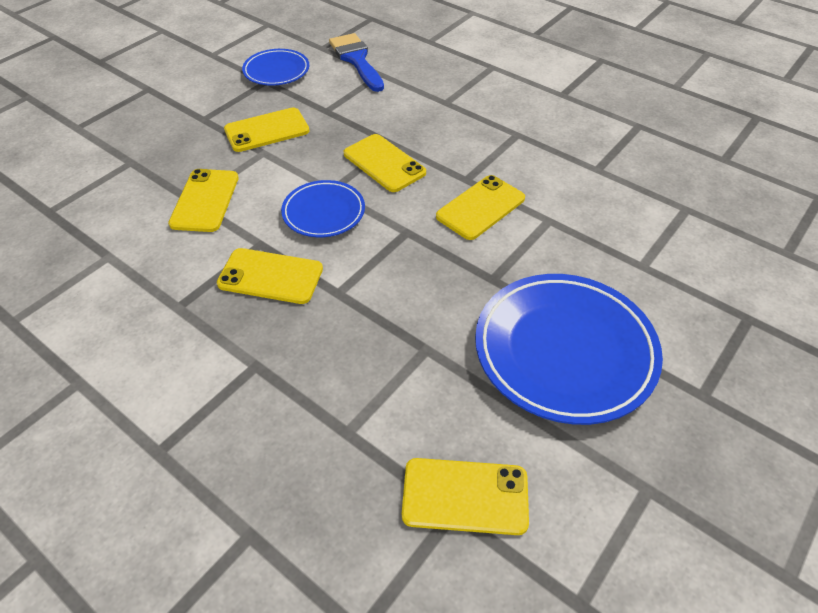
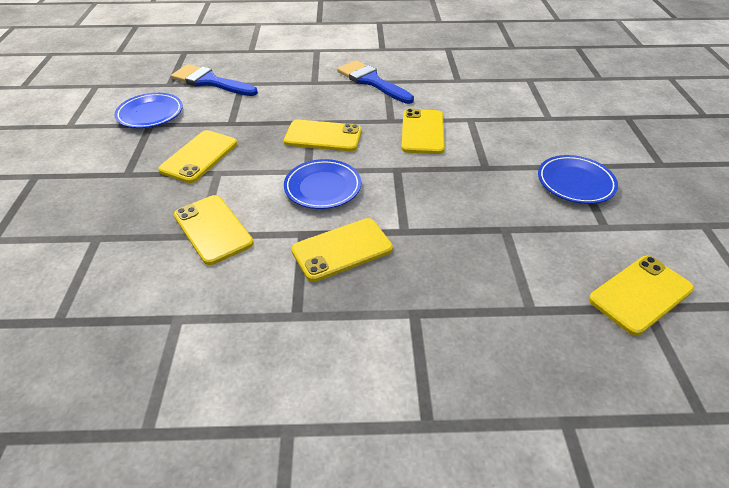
camera: 40 degrees left, 5 degrees down
(501, 127) = (371, 81): none -> blue brush
(564, 351) = (575, 183): blue plate -> blue plate, size x0.55

